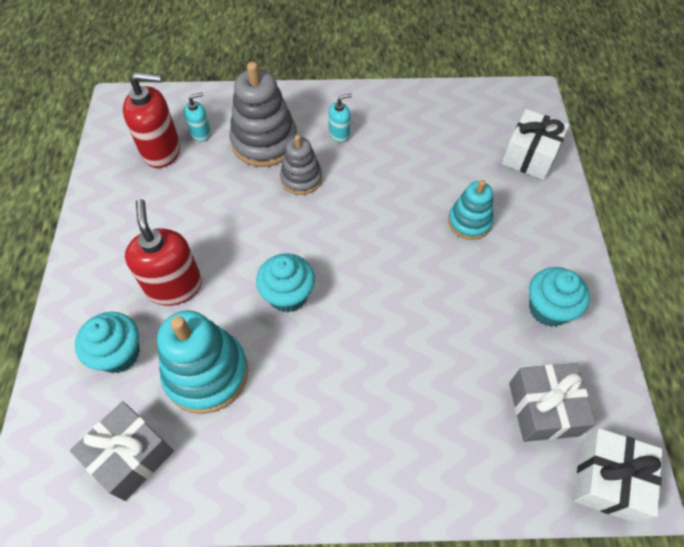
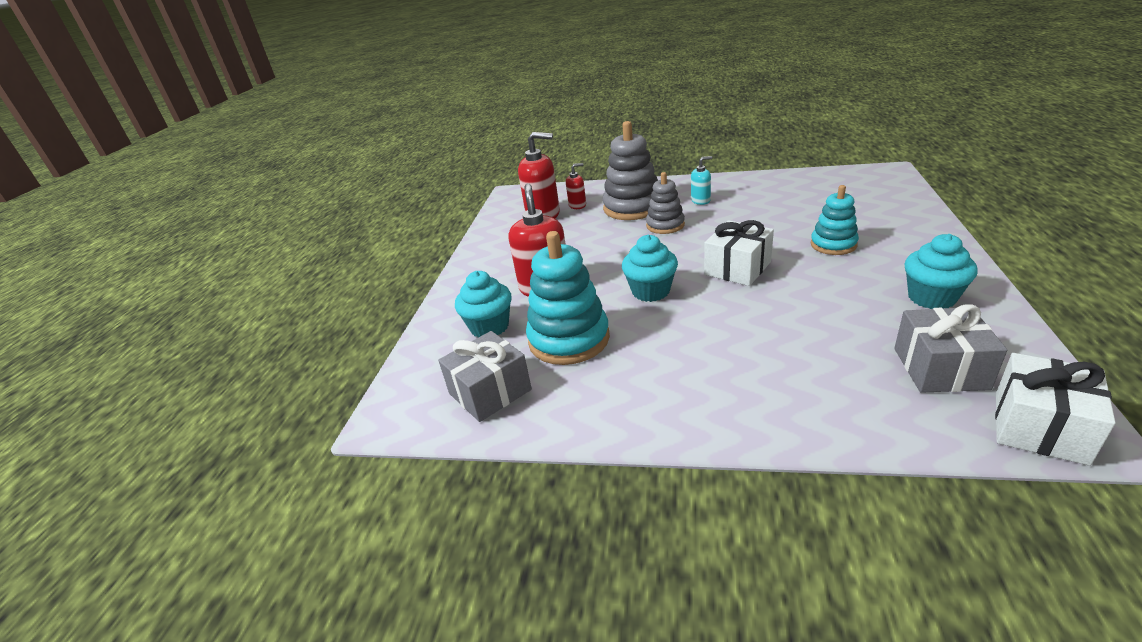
camera: 15 degrees right, 25 degrees down
(201, 133) = (577, 205): turquoise soap dispenser -> red soap dispenser
(530, 156) = (891, 205): white gift -> white gift (737, 268)

